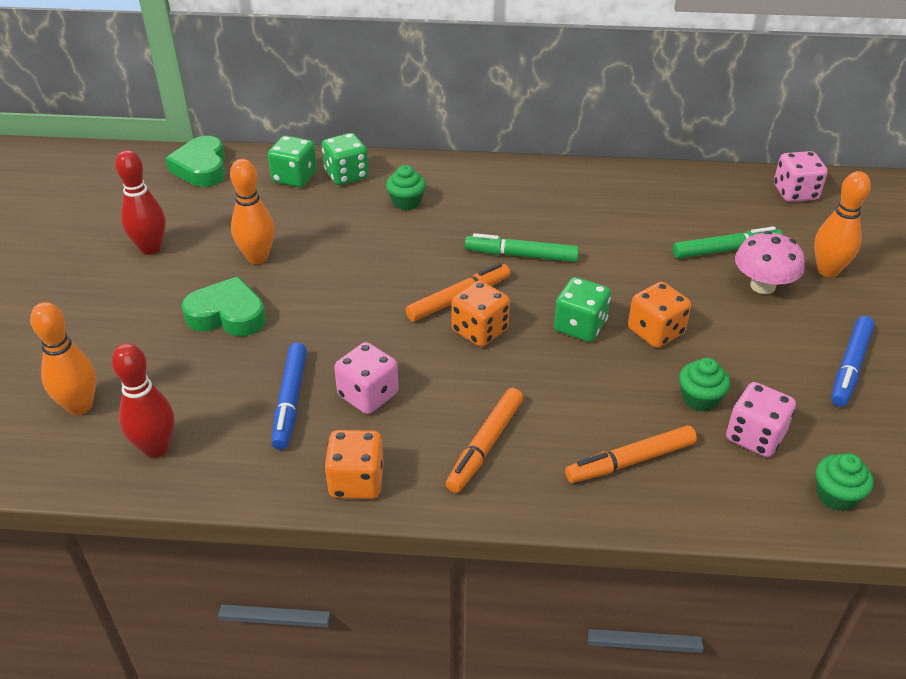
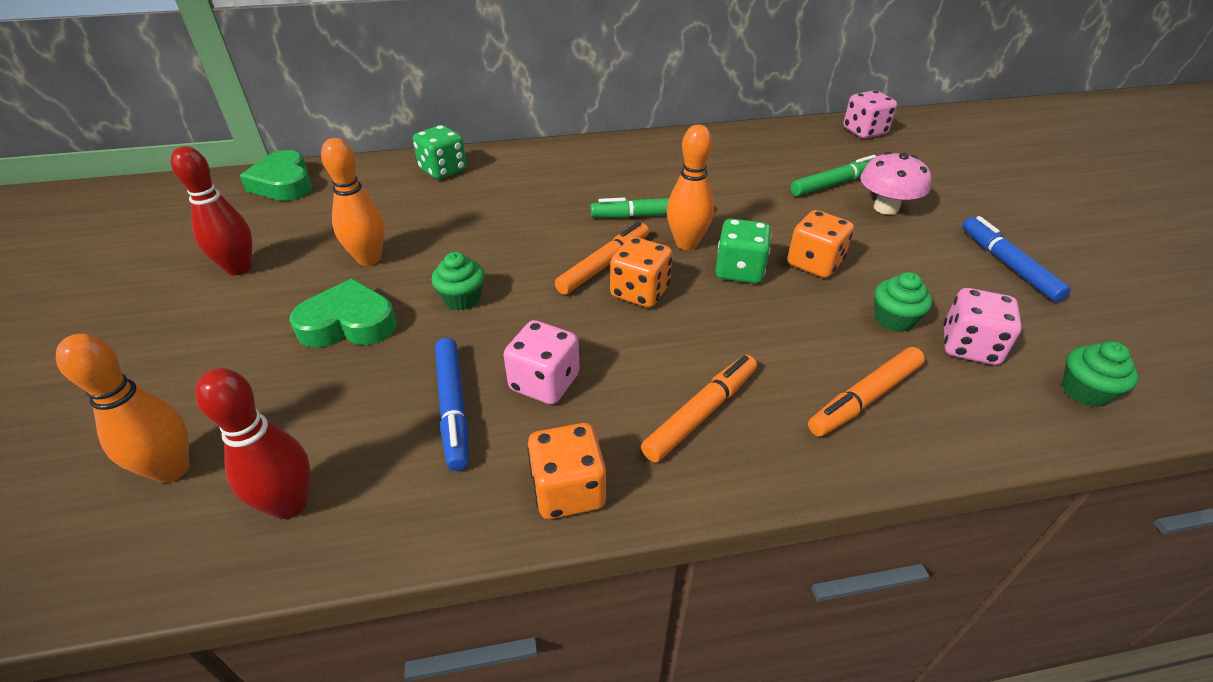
camera: 15 degrees left, 0 degrees up
(294, 177) = (389, 179): green dice -> none
(406, 202) = (514, 185): green cupcake -> green cupcake (462, 298)
(485, 445) = (701, 413): orange marker -> orange marker turned 150 degrees counterclockwise
(827, 270) = (932, 187): orange bowling pin -> orange bowling pin (686, 243)
(849, 367) = (1008, 265): blue marker -> blue marker turned 150 degrees clockwise

